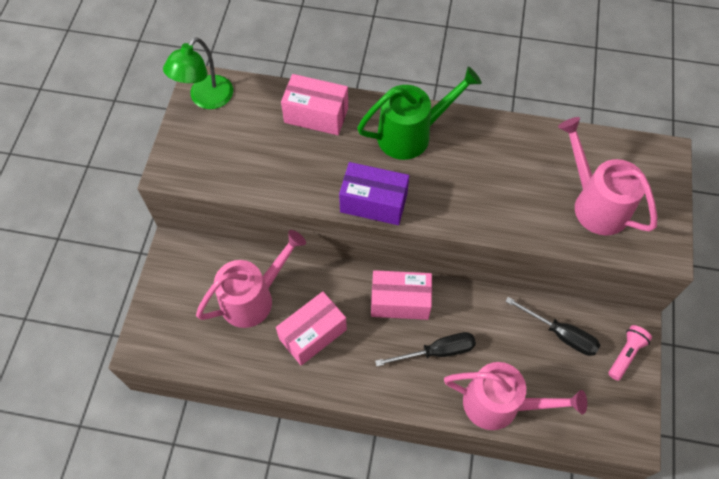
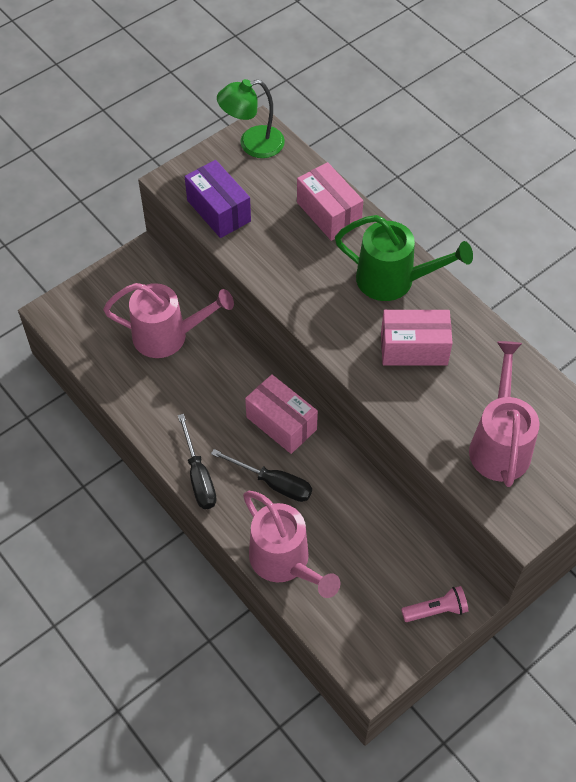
camera: 40 degrees right, 5 degrees down
(313, 334) = (187, 396): pink box -> pink box (414, 349)
(373, 203) = (307, 312): purple box -> purple box (218, 211)
(560, 334) = (393, 550): black screwdriver -> black screwdriver (198, 476)

